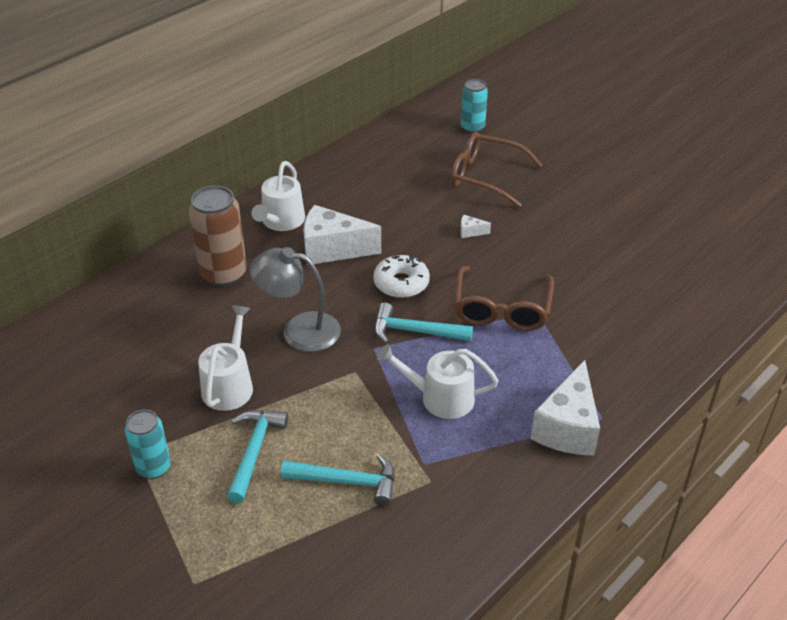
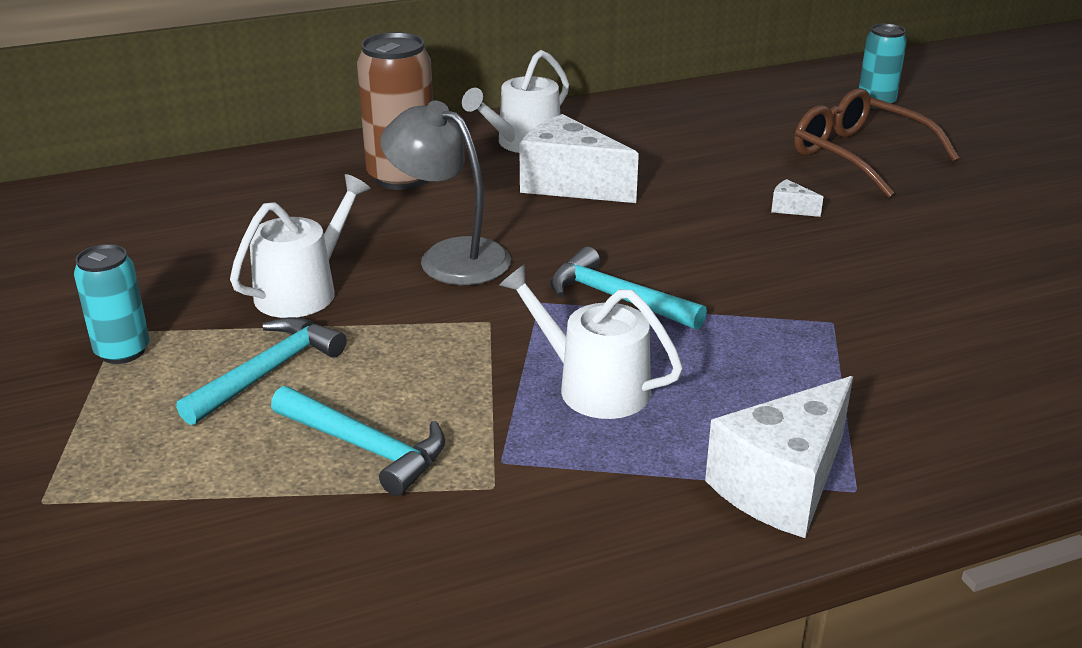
camera: 25 degrees right, 10 degrees down
(401, 283) = (639, 241): white donut -> none
(502, 308) = (776, 305): brown glasses -> none

